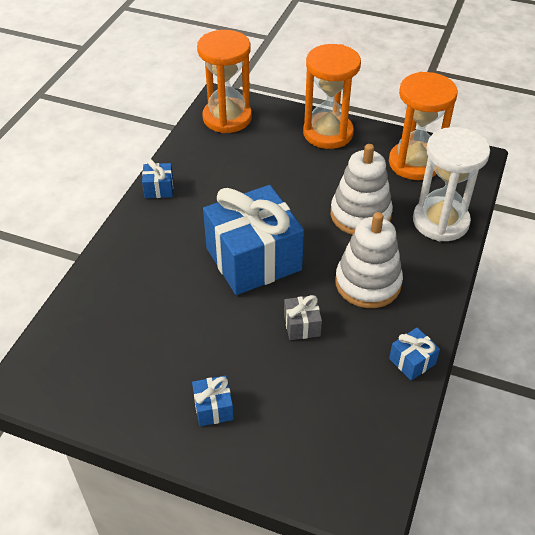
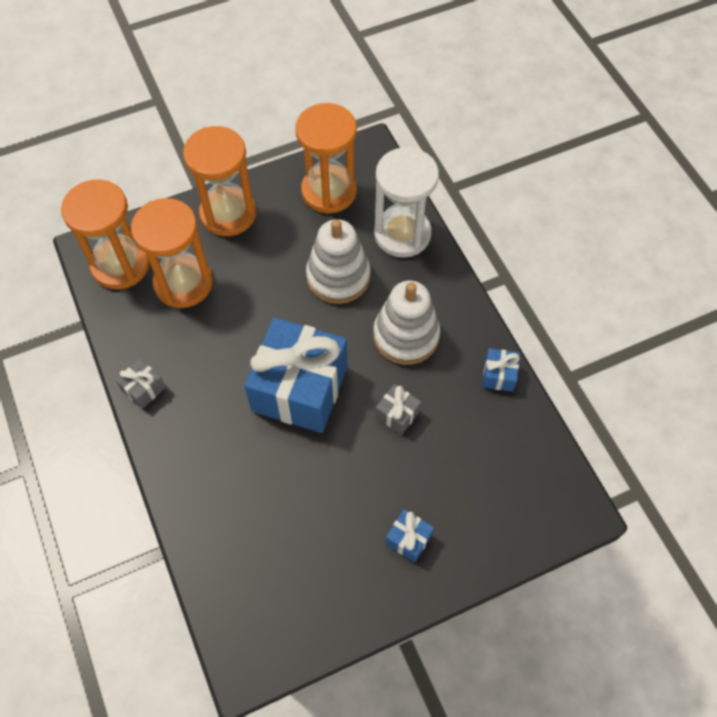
camera: 45 degrees left, 15 degrees up
(159, 188) = (143, 389): blue gift -> grey gift
(252, 151) = (183, 283): none -> orange hourglass

